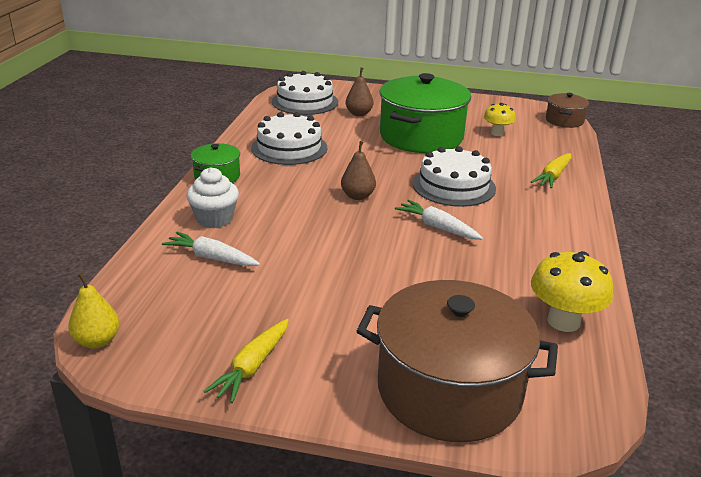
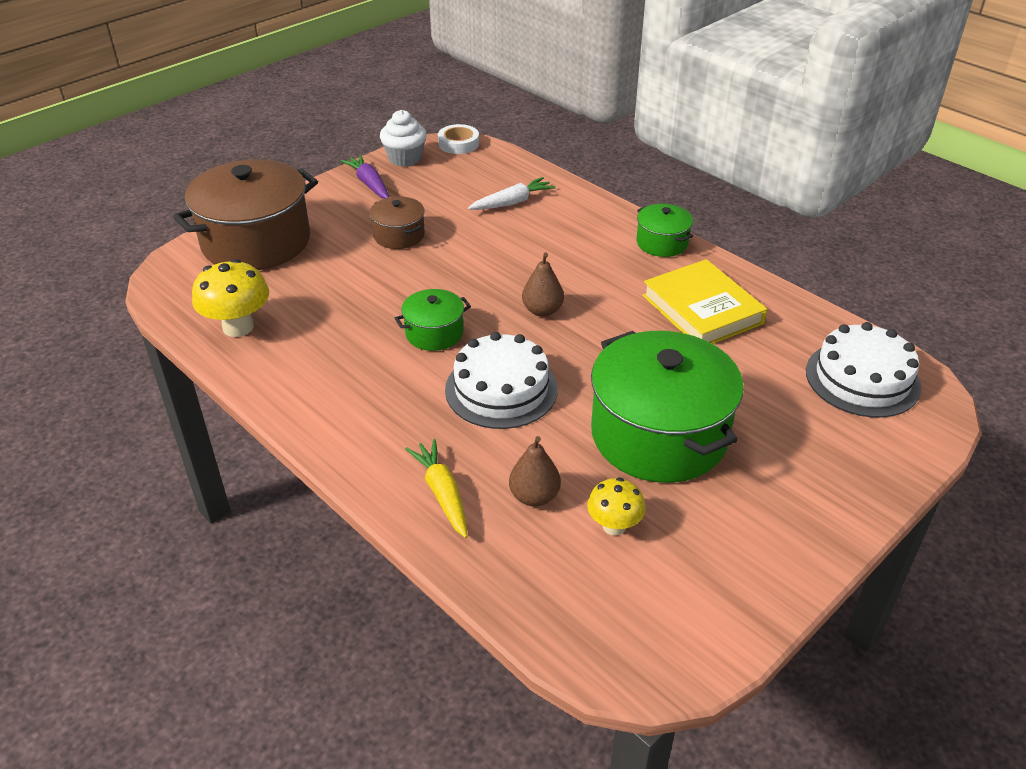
camera: 125 degrees right, 10 degrees up
(97, 341) = (458, 143): yellow pear -> white tape
(214, 219) = (575, 219): white cupcake -> white cupcake (405, 158)
(252, 367) = (369, 184): yellow carrot -> purple carrot
(289, 148) = (702, 309): white cake -> yellow book
(359, 114) = (783, 412): brown pear -> brown pear (534, 496)
(437, 227) = (434, 333): white carrot -> green pot
(564, 120) = (602, 660): brown pot -> brown pot (399, 235)

